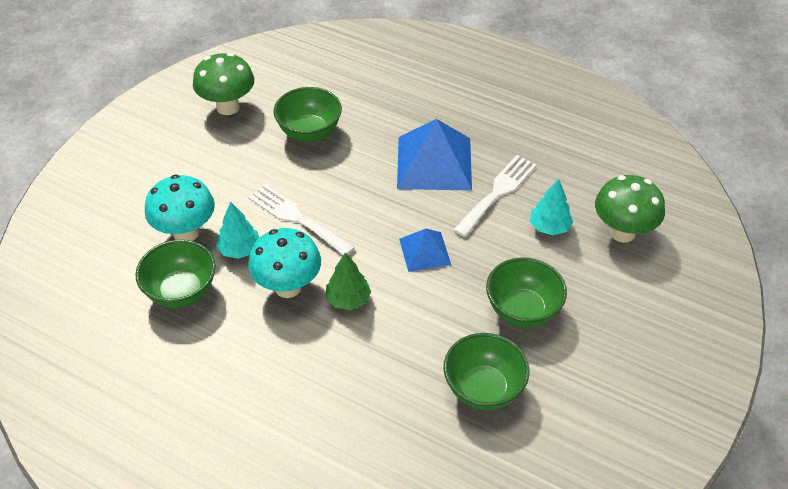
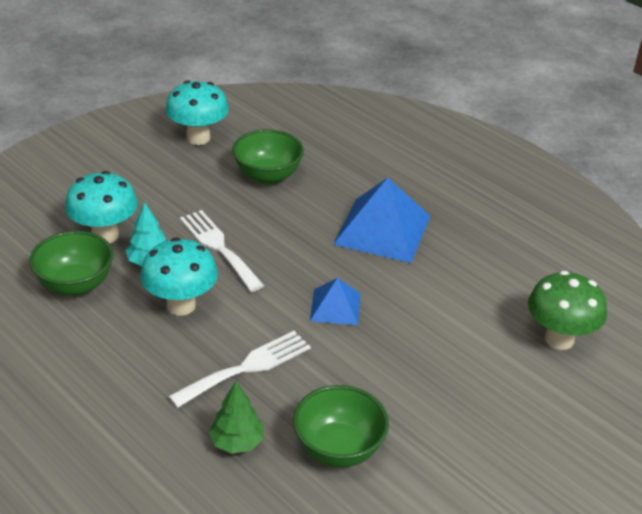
camera: 15 degrees right, 10 degrees down
(228, 107) = (198, 138): green mushroom -> turquoise mushroom
(348, 299) = (236, 331): green tree -> green tree (237, 442)
(497, 192) = (437, 271): white fork -> white fork (246, 367)
(522, 310) = (415, 386): green bowl -> none
(549, 227) = (479, 315): turquoise tree -> none

